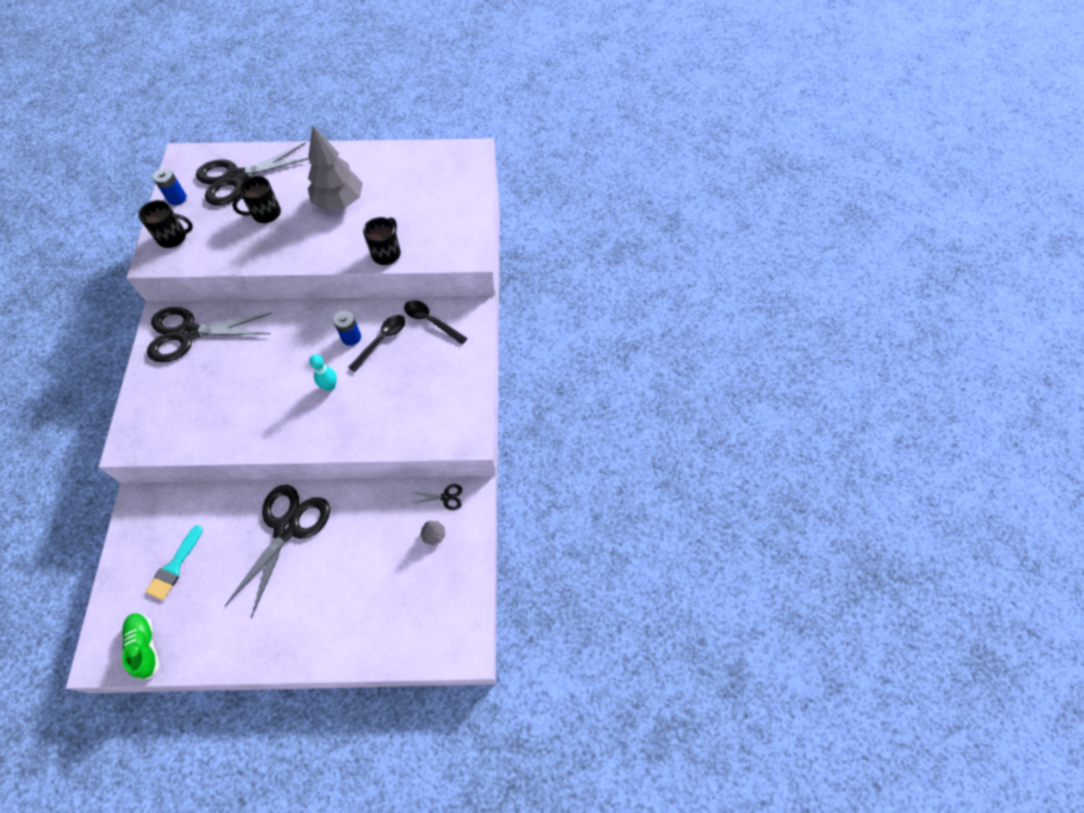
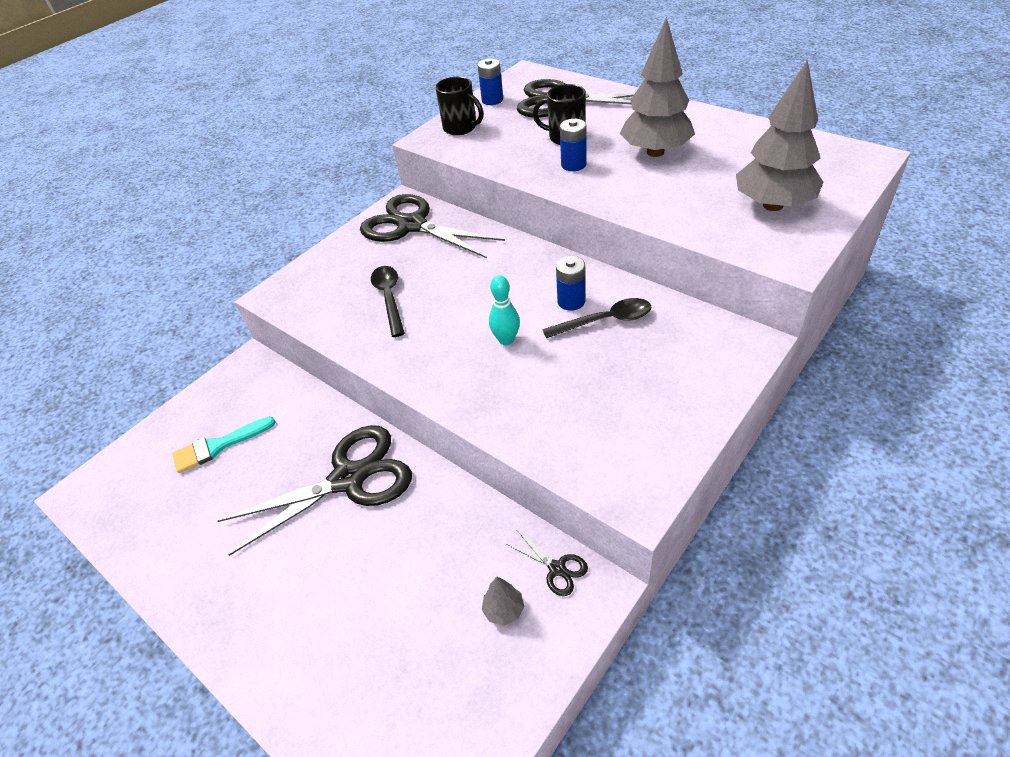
camera: 45 degrees right, 15 degrees down
(145, 646) = (122, 510): green shoe -> none
(289, 237) = (573, 165): none -> blue battery
(387, 253) = (675, 218): black mug -> none
(431, 321) = (684, 328): black spoon -> black spoon (389, 298)
(438, 217) = (772, 205): none -> grey tree

